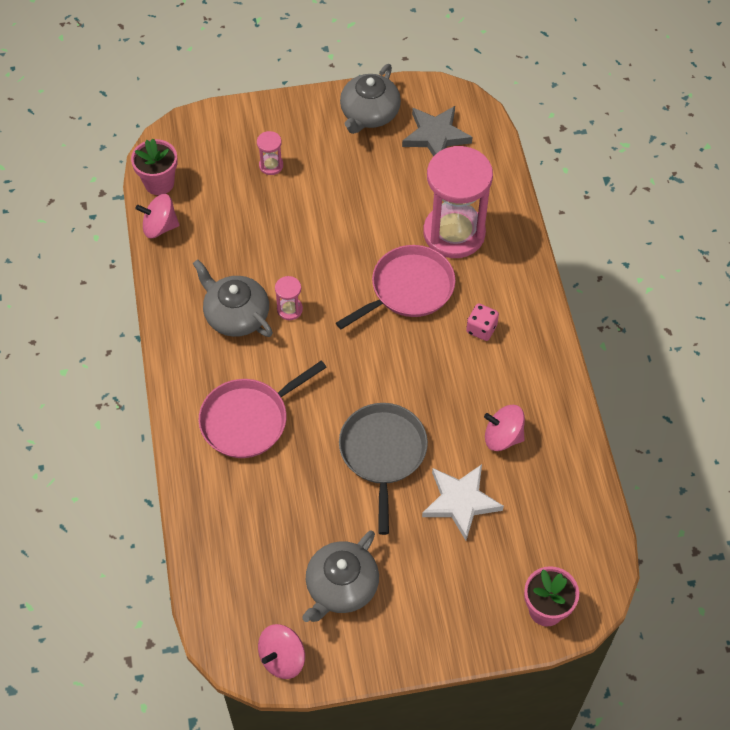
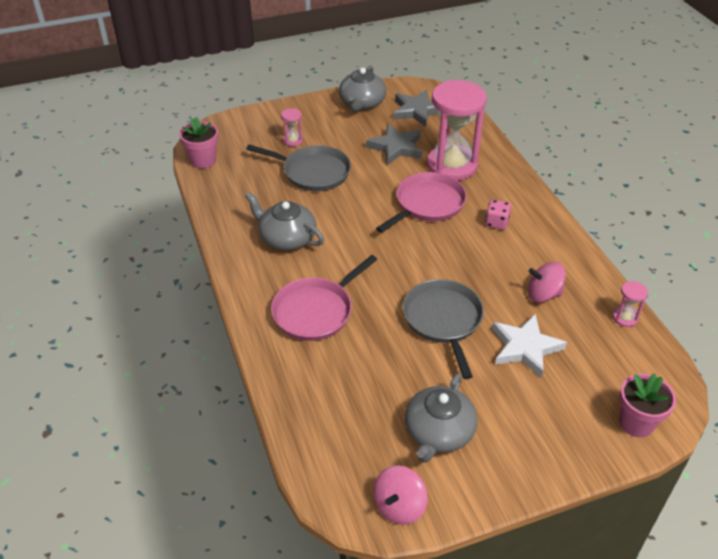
camera: 10 degrees left, 15 degrees down
(160, 227) = (209, 188): pink spinning top -> none
(285, 220) = (313, 172): none -> grey pan
(289, 309) = (332, 229): pink hourglass -> pink hourglass (625, 318)
(394, 194) = (396, 147): none -> grey star

